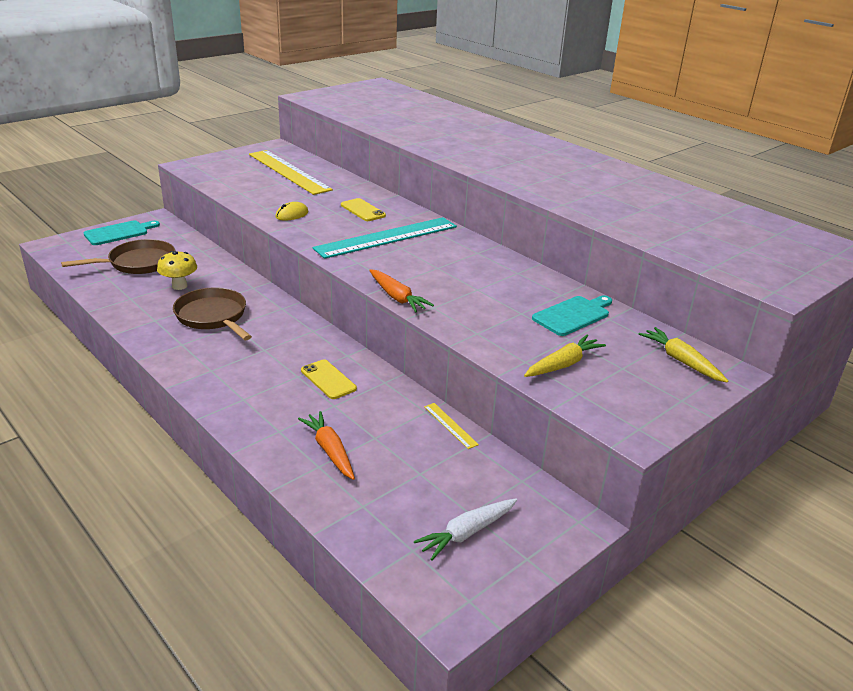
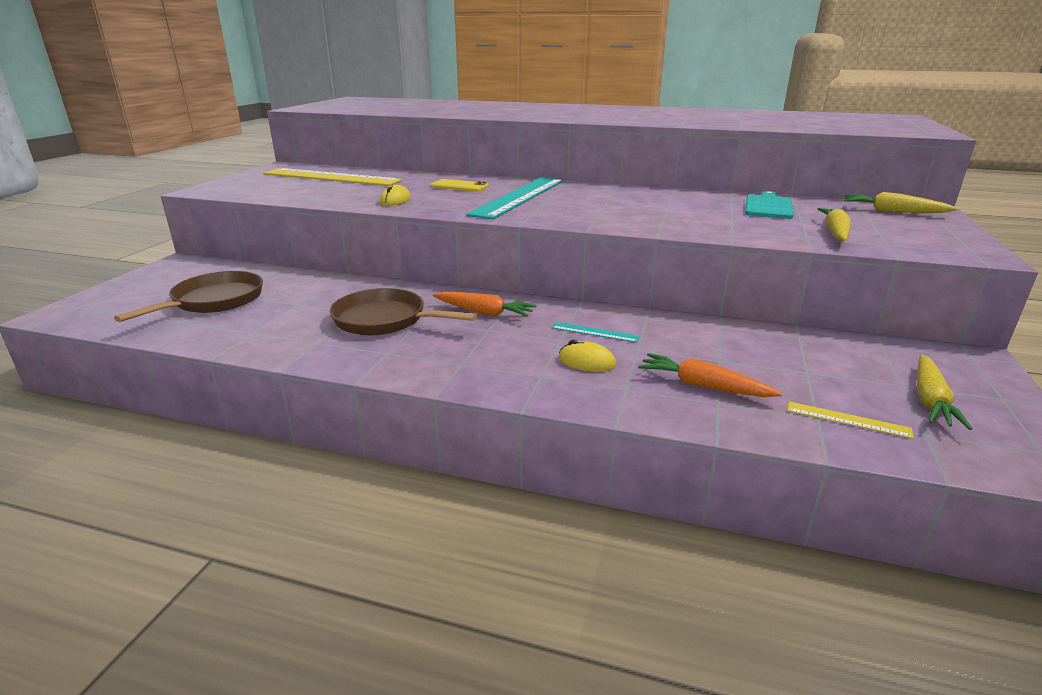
camera: 30 degrees left, 5 degrees down
(119, 233) = (146, 283): turquoise cutting board -> none
(179, 286) = (301, 306): yellow mushroom -> none
(286, 400) = (586, 361): none -> yellow mouse
(328, 379) = (594, 332): yellow phone -> turquoise ruler
(397, 297) = (617, 227): orange carrot -> orange carrot (484, 312)
(450, 425) = (757, 329): yellow ruler -> yellow ruler (848, 420)
(467, 533) = (930, 400): white carrot -> yellow carrot

